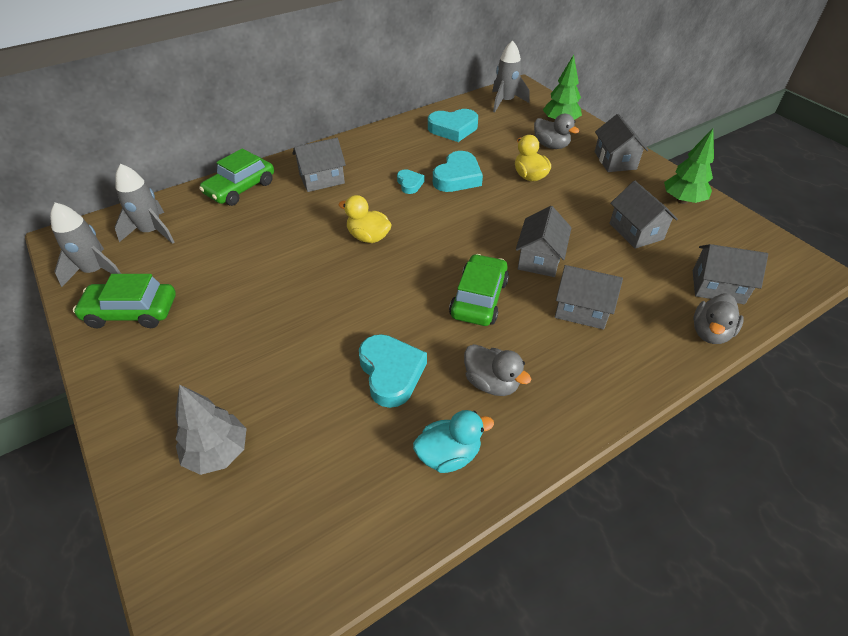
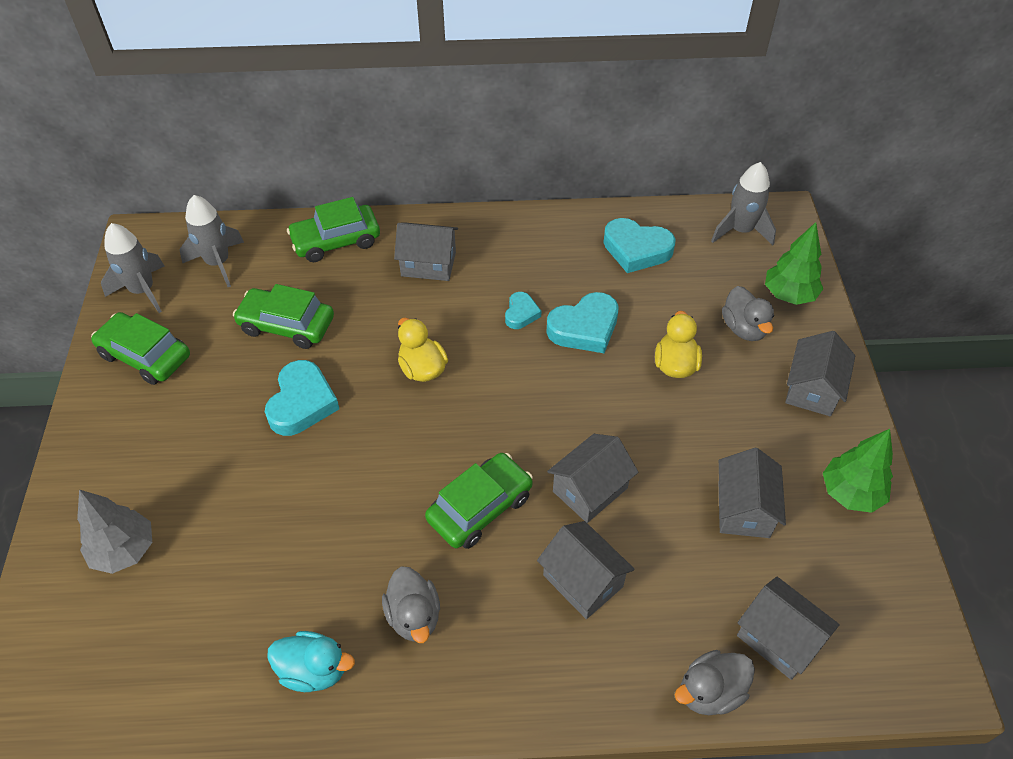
camera: 30 degrees right, 5 degrees up
(242, 249) = (287, 325): none -> green car
(391, 373) = (326, 550): turquoise heart -> turquoise heart (302, 403)

